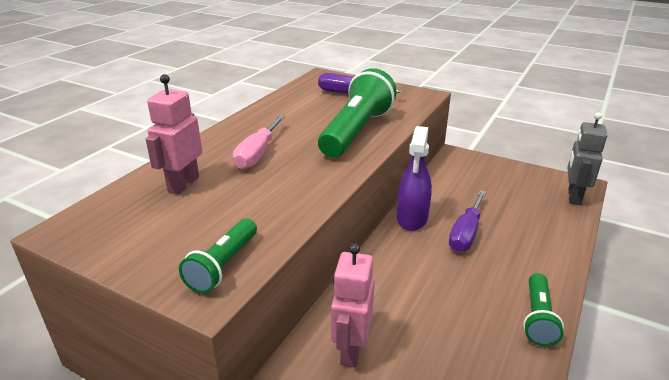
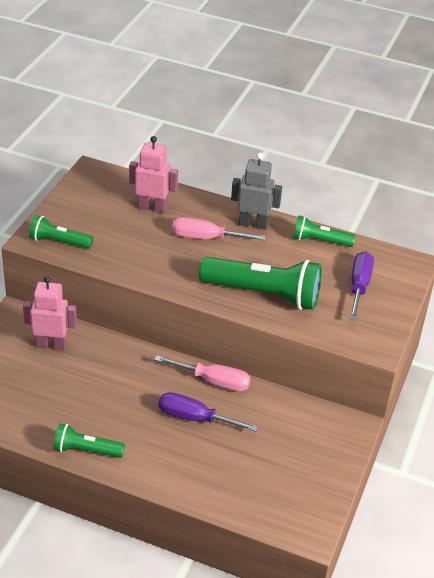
camera: 80 degrees right, 10 degrees up
(282, 102) = (319, 241): none -> green flashlight
(412, 218) = (213, 381): purple spray bottle -> pink screwdriver
(573, 197) = (279, 519): grey robot -> grey robot (253, 224)

